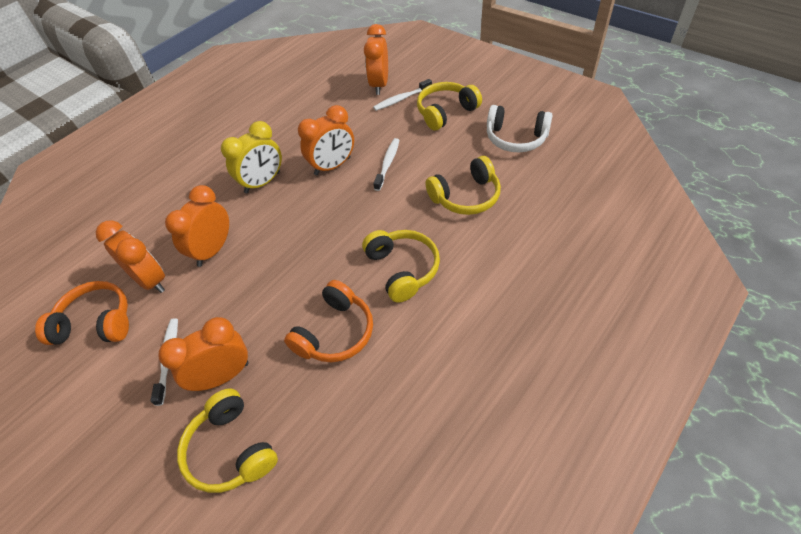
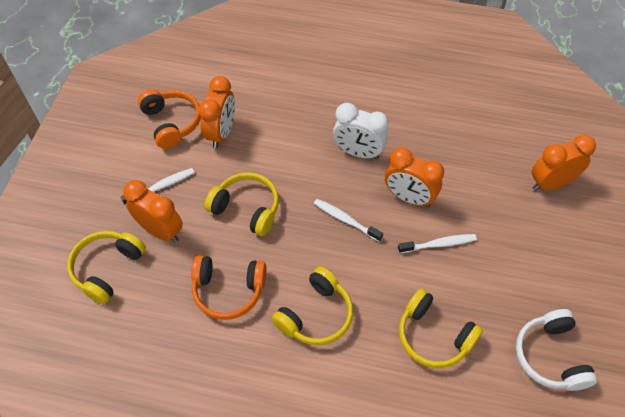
camera: 60 degrees right, 5 degrees up
(213, 250) = (268, 158): orange clock -> none
(262, 182) = (358, 152): yellow clock -> white clock
(401, 99) = (542, 214): white toothbrush -> white toothbrush (345, 220)
(445, 112) = (548, 267): yellow headphones -> yellow headphones (247, 209)

